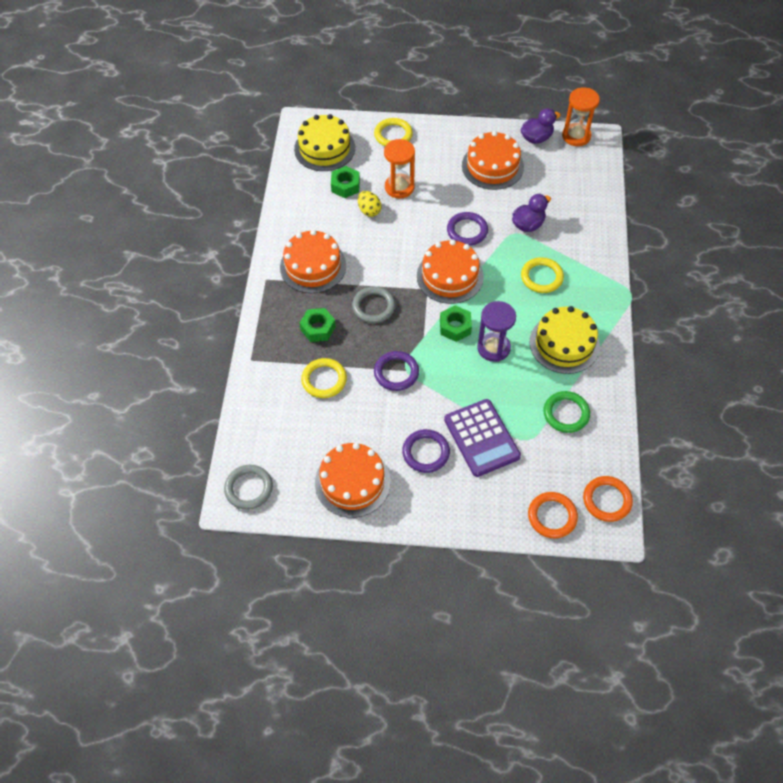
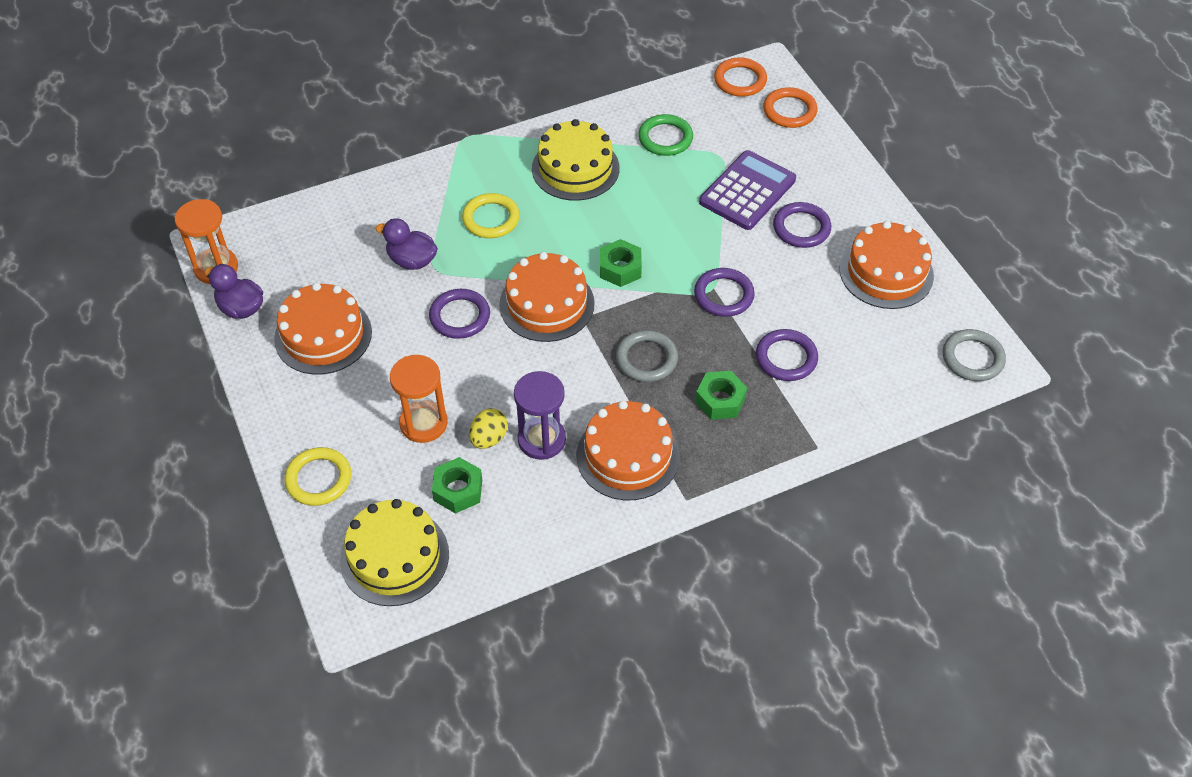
camera: 120 degrees left, 5 degrees down
(324, 380) = (786, 358): yellow ring -> purple ring
(493, 348) = (625, 224): purple hourglass -> purple hourglass (541, 439)

